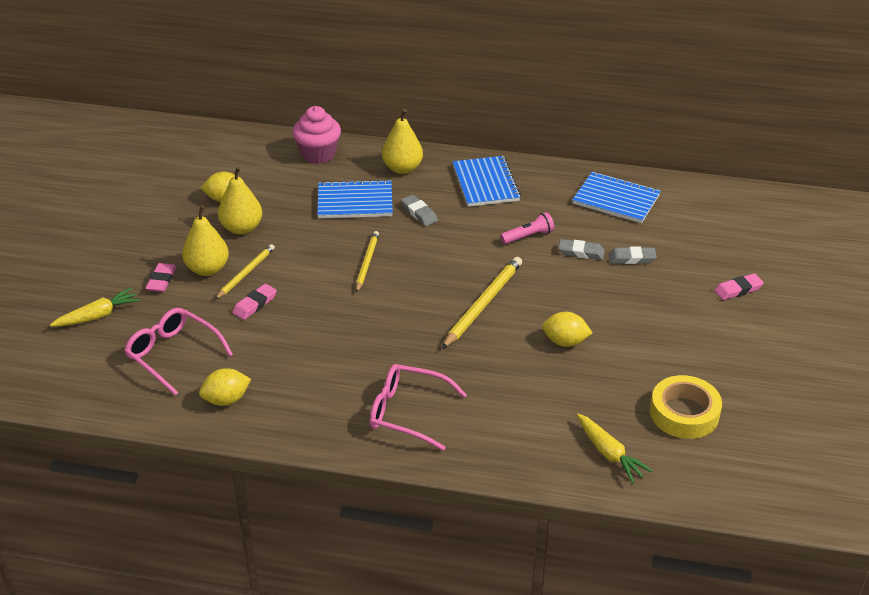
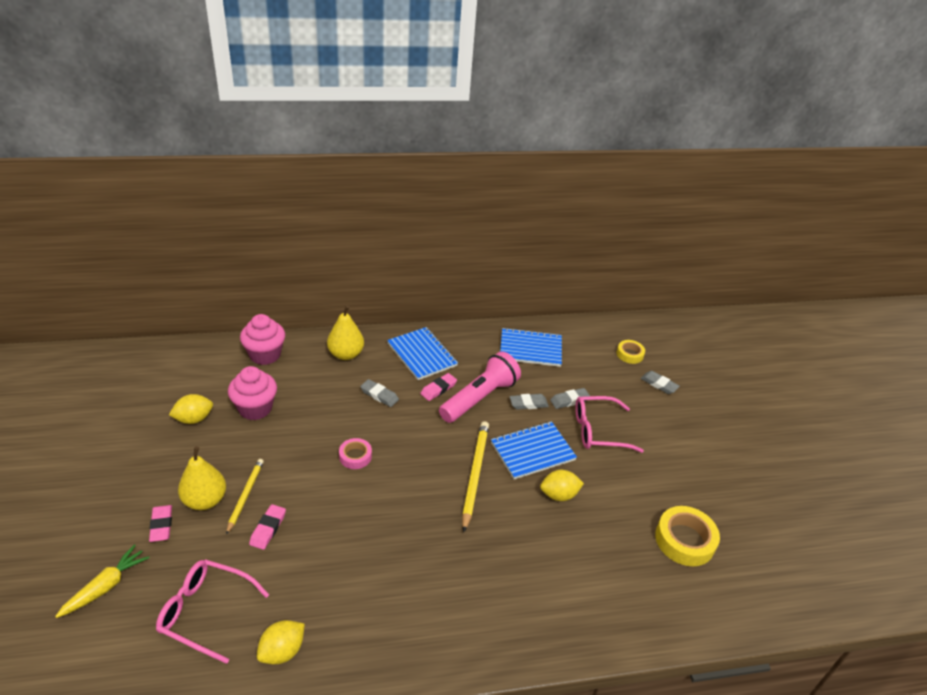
camera: 25 degrees left, 0 degrees up
(242, 228) = (222, 447): yellow pear -> none
(287, 201) = (255, 408): none -> pink cupcake
(355, 201) = (318, 396): blue notebook -> blue notebook (532, 451)
(367, 263) = (355, 456): yellow pencil -> pink tape
(407, 412) = (462, 611): pink glasses -> pink glasses (598, 431)
(528, 236) = (480, 398): pink flashlight -> pink flashlight, size x1.99
(609, 453) = (650, 601): yellow carrot -> none
(738, 226) = (630, 354): none -> yellow tape
(738, 289) = (660, 411): pink eraser -> pink eraser (438, 389)
(755, 263) = (659, 384): none -> grey eraser

